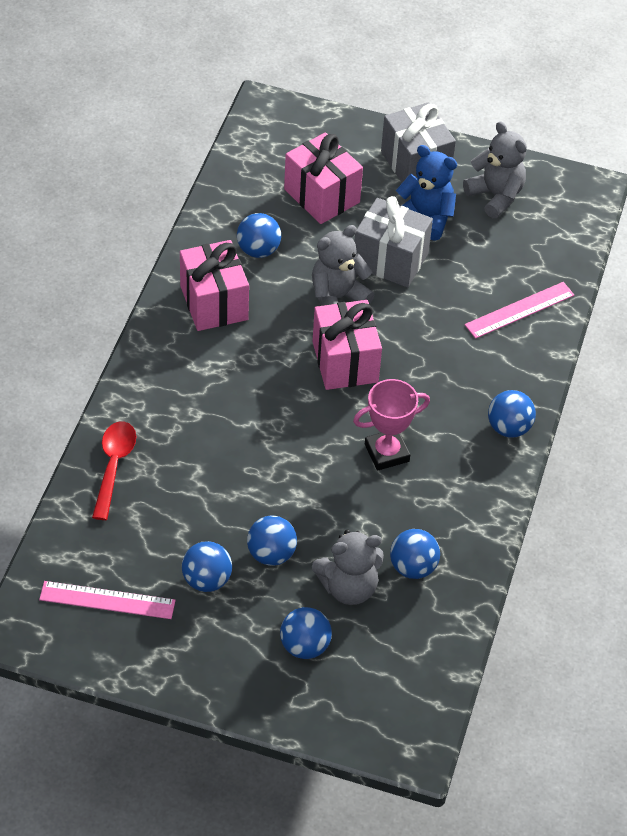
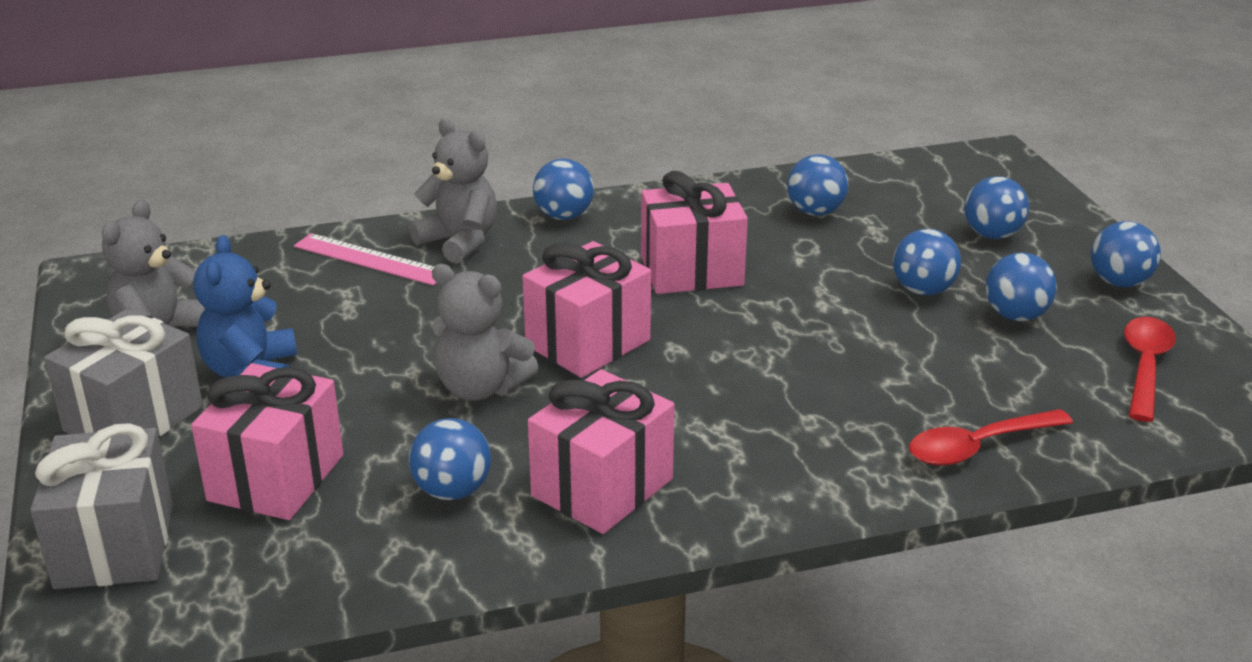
camera: 120 degrees left, 20 degrees down
(107, 600) = (1145, 367): pink ruler -> red spoon
(194, 668) = (1119, 282): none -> blue ball
(348, 587) = (891, 236): grey teddy bear -> grey teddy bear (459, 241)
(386, 453) = (691, 271): pink trophy -> pink gift
(390, 260) = (365, 372): grey gift -> grey gift (115, 546)

